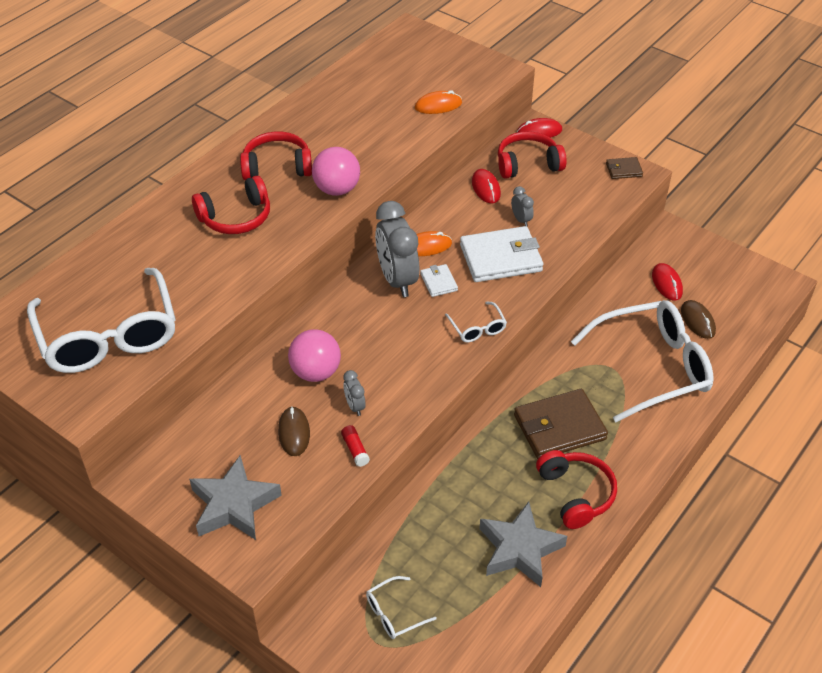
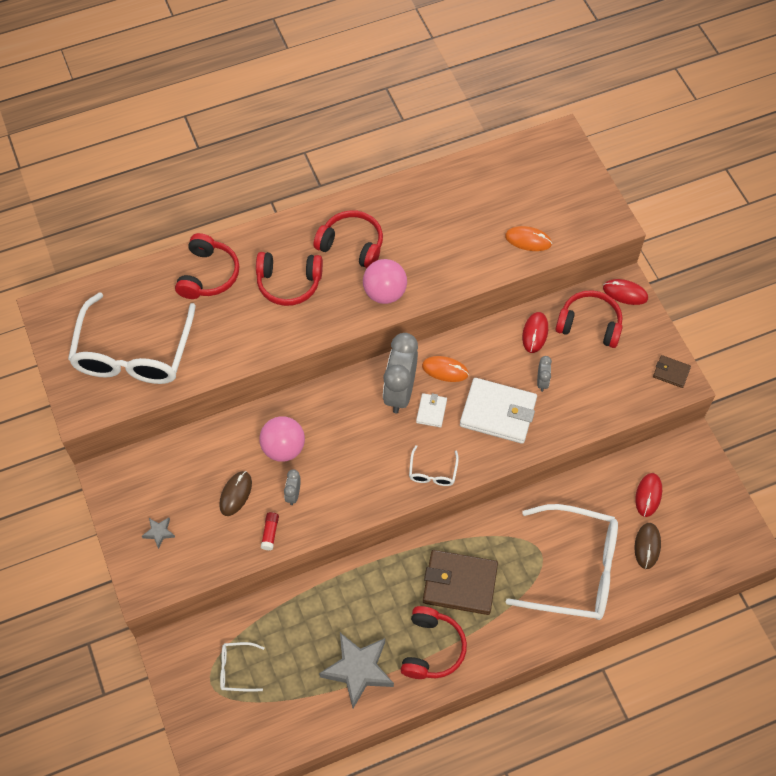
camera: 30 degrees right, 15 degrees up
(146, 242) = (208, 275): none -> red headphones
(234, 505) = (159, 533): grey star -> grey star, size x0.44

